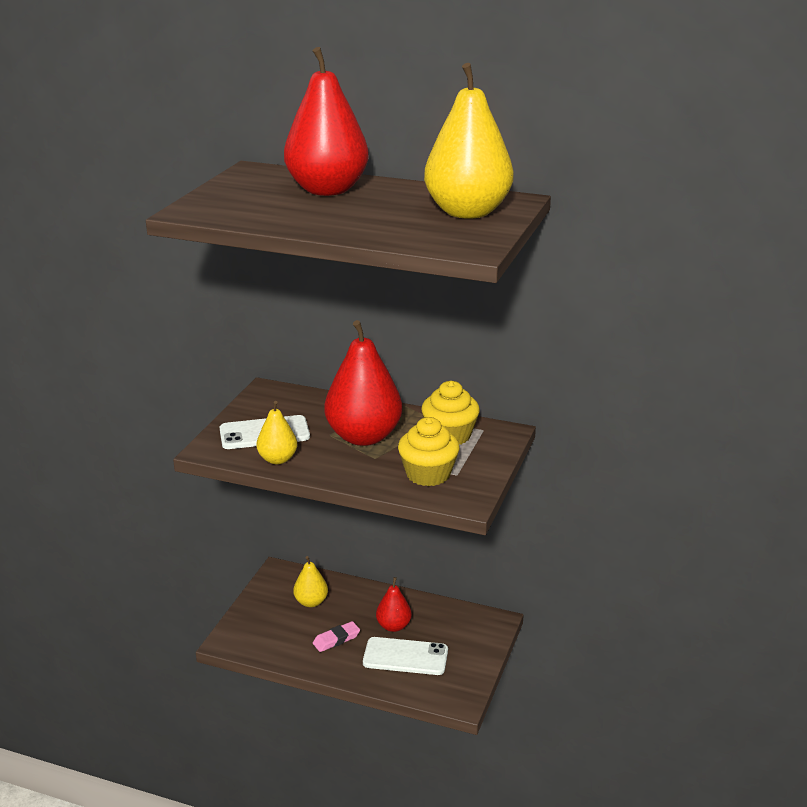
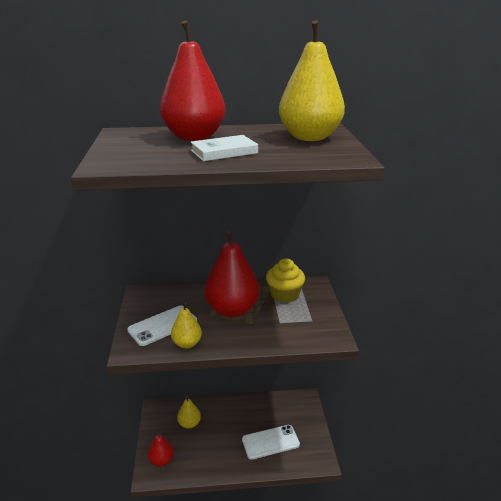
camera: 25 degrees left, 0 degrees up
(335, 215) = (224, 152): none -> white book
(336, 639) = (221, 445): pink eraser -> none
(393, 626) = (250, 422): red pear -> red pear (161, 460)
(428, 474) = (295, 325): yellow cupcake -> none

